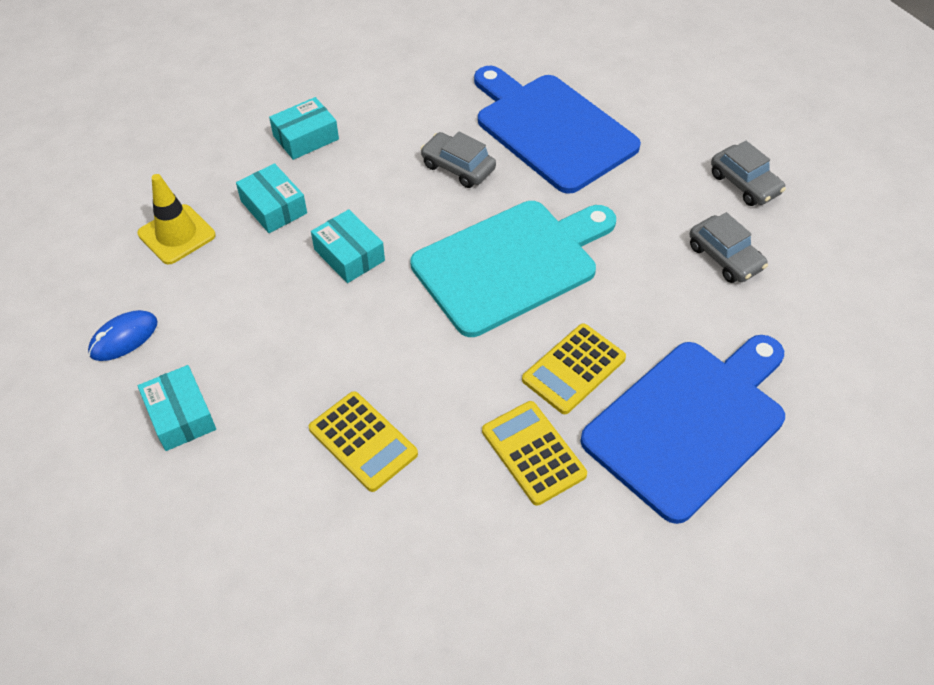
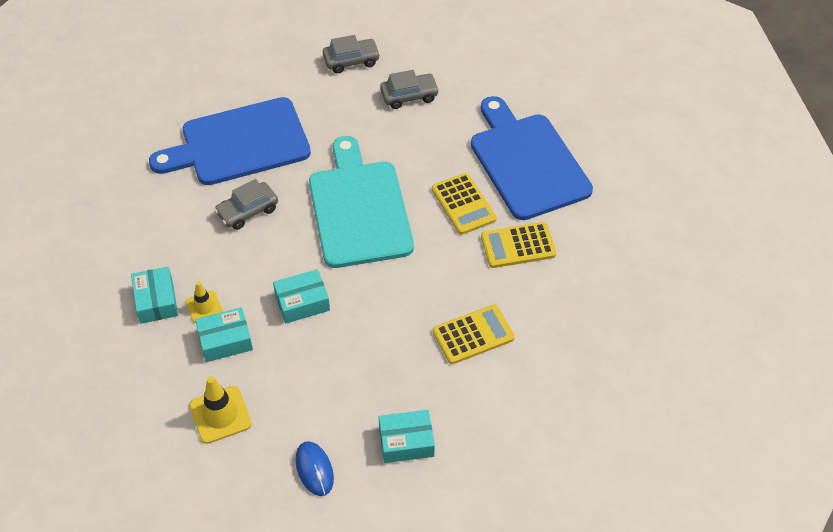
camera: 70 degrees left, 0 degrees up
(312, 176) = (204, 307): none -> yellow traffic cone

